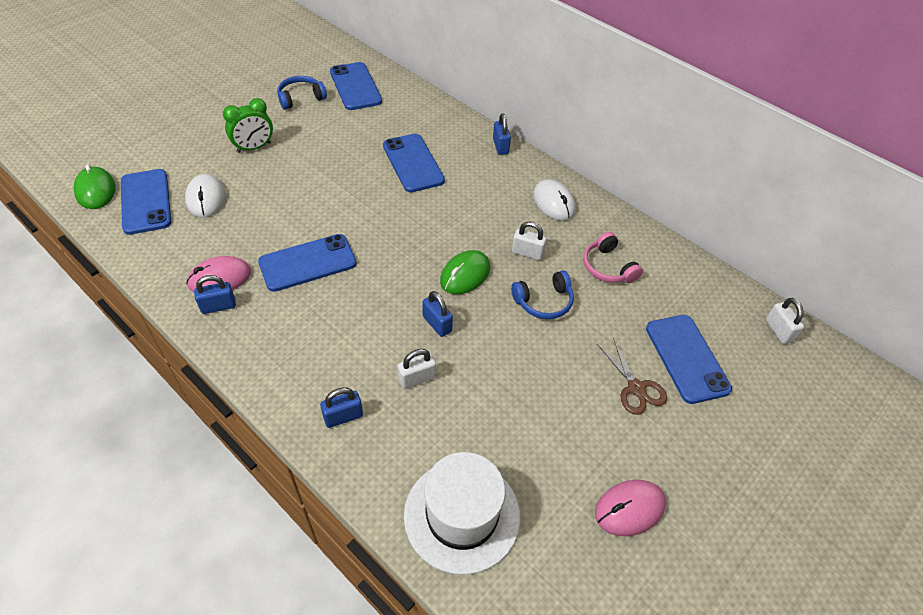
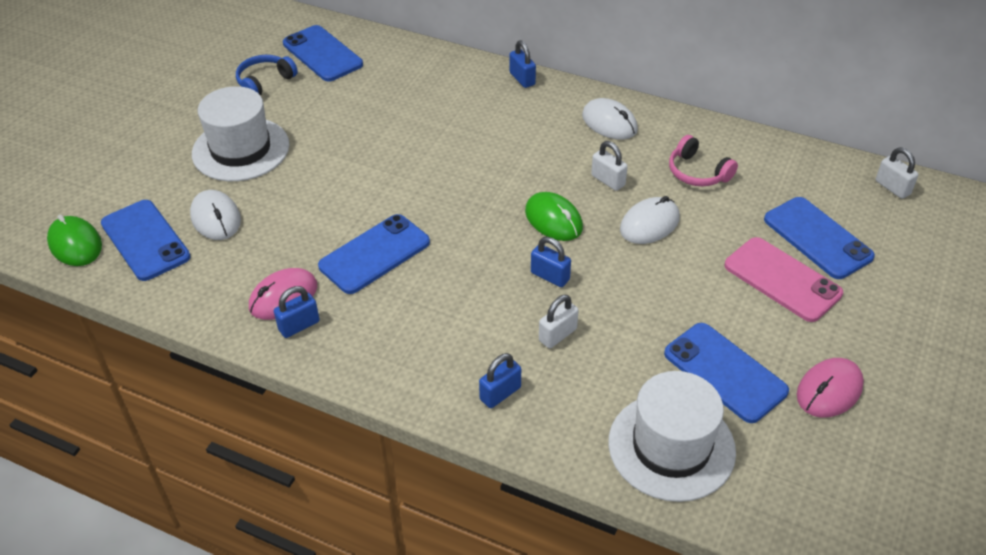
camera: 15 degrees left, 5 degrees down
(254, 147) = (241, 149): green clock -> white hat
(413, 163) = (435, 120): blue phone -> blue phone (725, 372)
(465, 275) = (553, 220): green mouse -> green mouse turned 60 degrees counterclockwise
(527, 253) = (608, 180): white padlock -> white padlock turned 45 degrees clockwise
(544, 302) = (649, 224): blue headphones -> white mouse
(636, 388) = (782, 280): brown scissors -> pink phone

